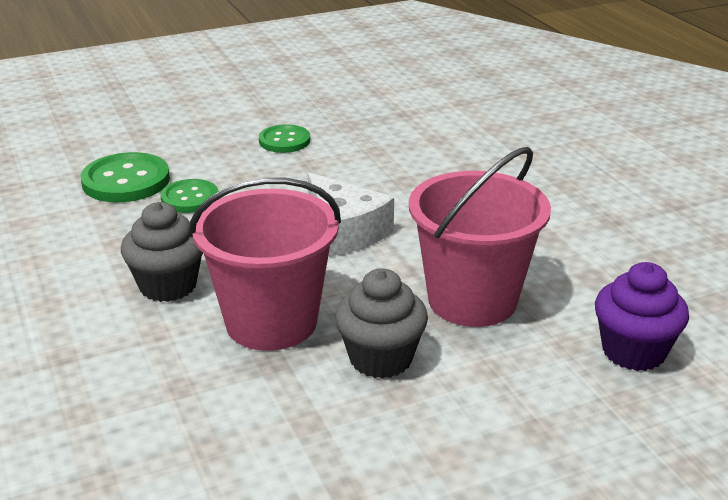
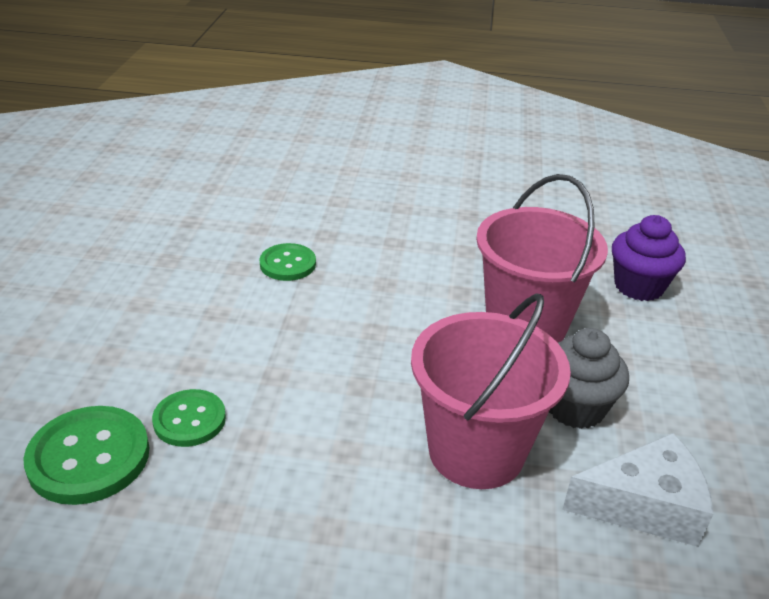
camera: 60 degrees left, 5 degrees up
(168, 286) = (353, 502): grey cupcake -> none
(284, 141) = (148, 309): green button -> green button (288, 264)
(345, 231) = (362, 344): white cheese -> white cheese (644, 505)

